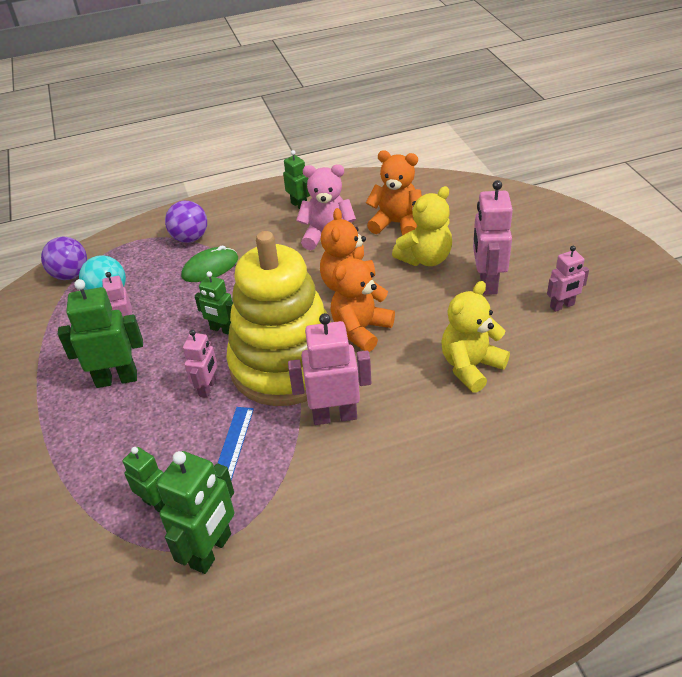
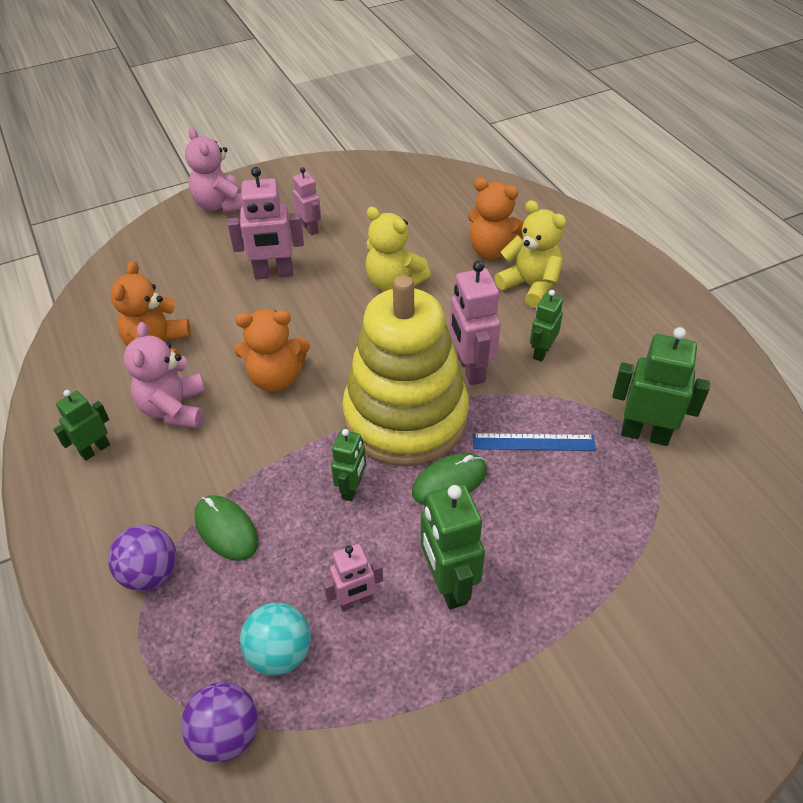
camera: 100 degrees left, 5 degrees up
(156, 504) = (611, 490): green robot -> green robot (541, 352)
(208, 388) = (449, 481): pink robot -> green mouse
(361, 330) = (347, 361): orange teddy bear -> orange teddy bear (493, 250)
(425, 258) = (229, 320): yellow teddy bear -> yellow teddy bear (530, 286)
(597, 244) = (220, 205): none -> pink teddy bear

